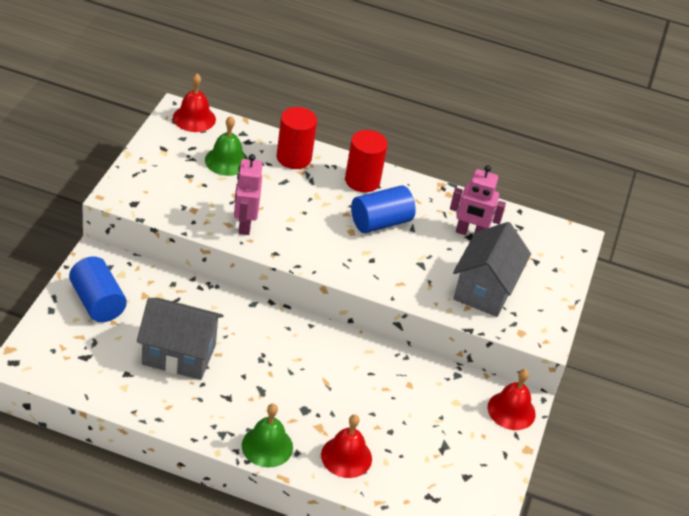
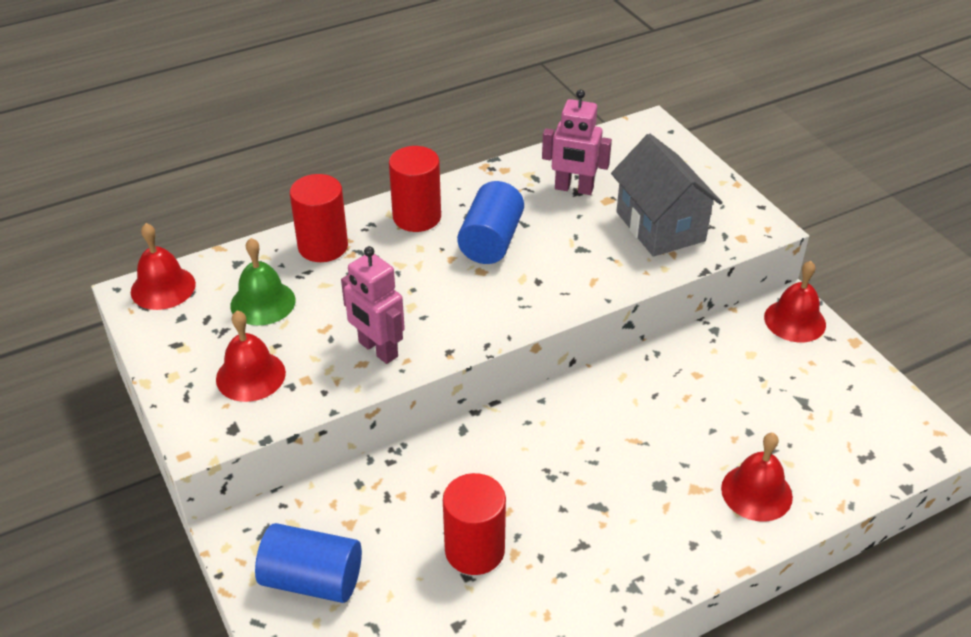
camera: 40 degrees left, 0 degrees up
(173, 188) = (250, 375): none -> red bell
(179, 354) = (474, 550): grey house -> red cylinder
(267, 446) = (686, 555): green bell -> none
(470, 233) = (574, 189): pink robot -> pink robot turned 45 degrees clockwise

